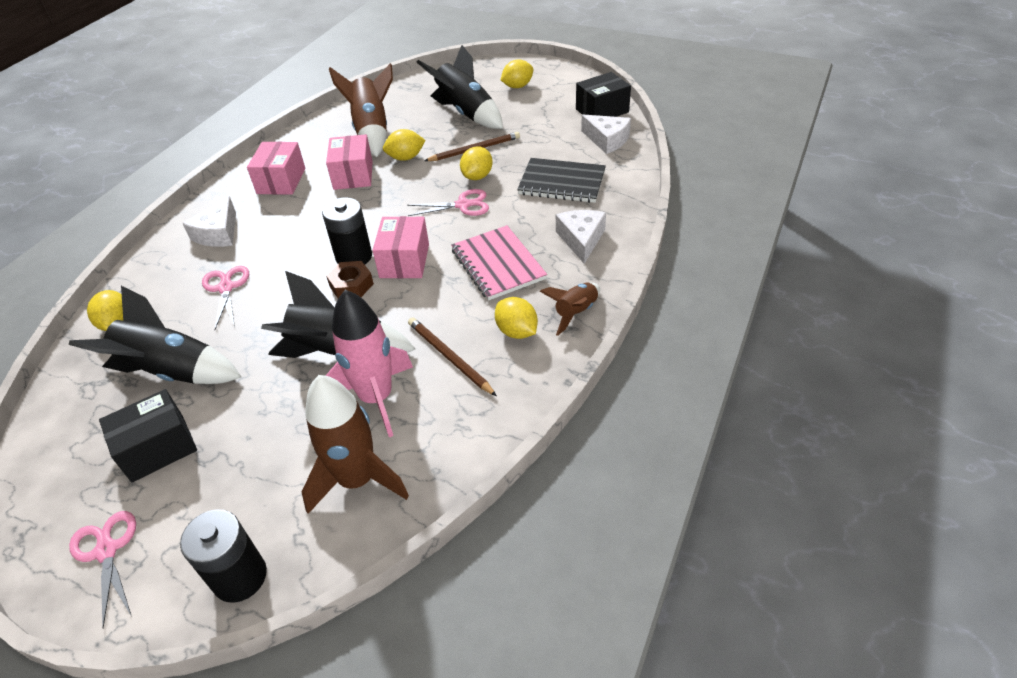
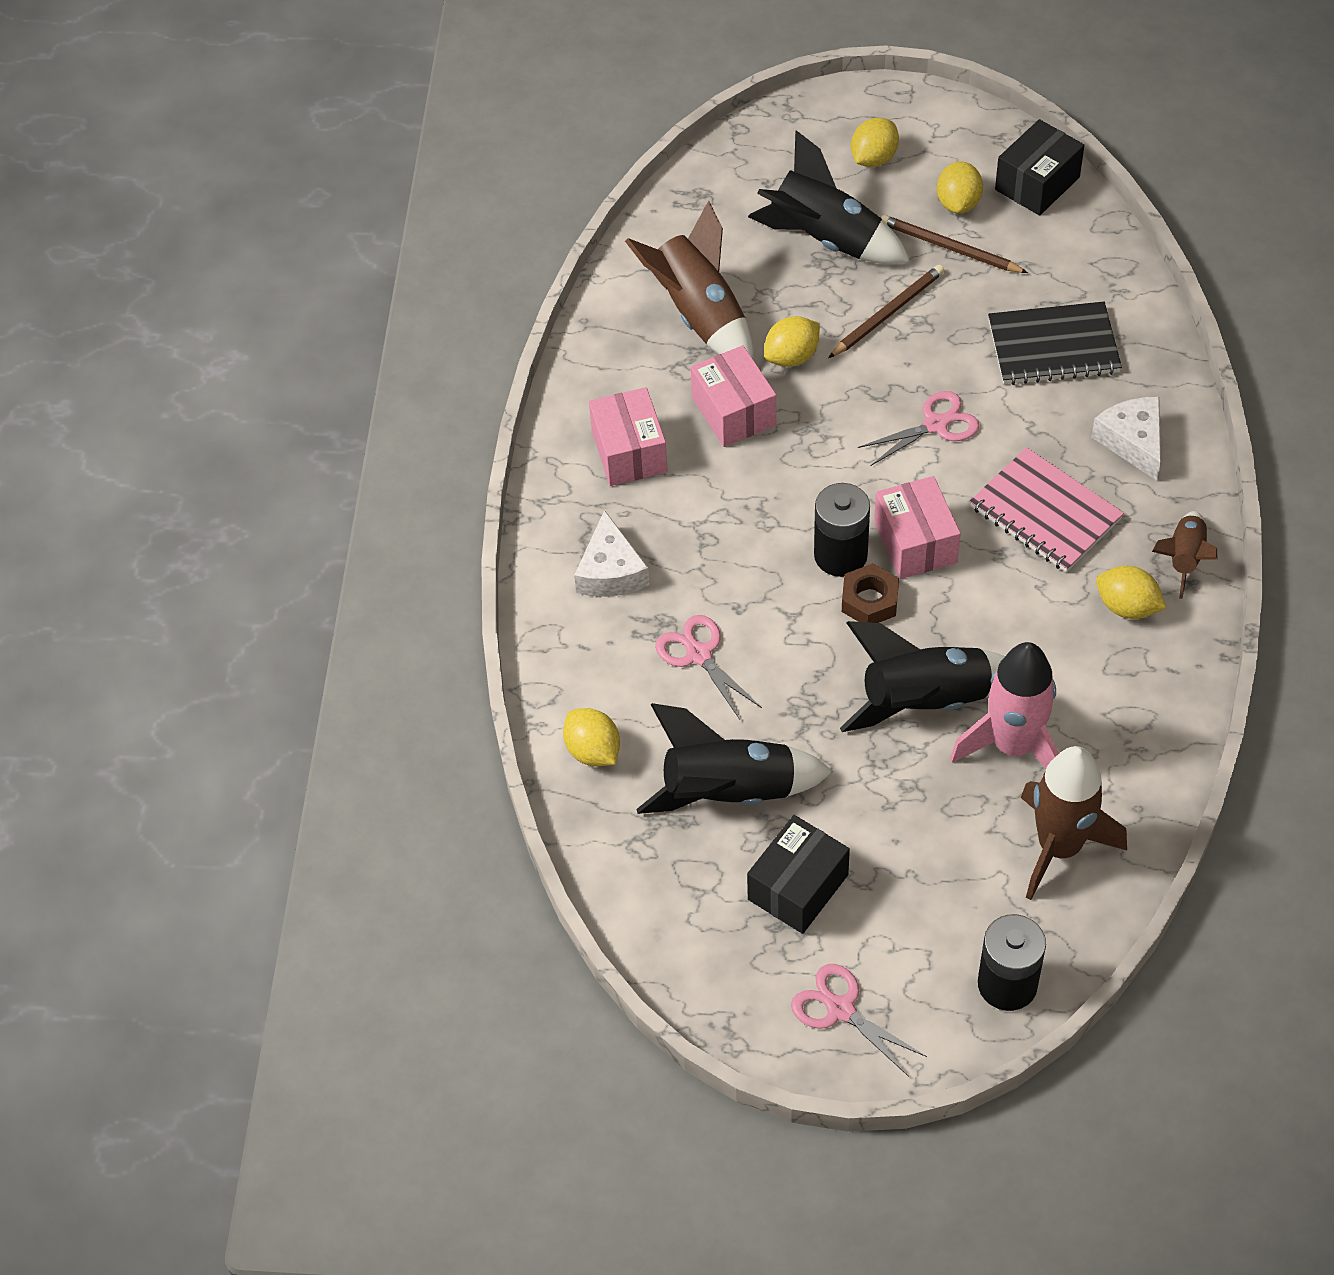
camera: 20 degrees left, 10 degrees up
(449, 357) = (1067, 667): brown pencil -> brown pencil (950, 248)
(477, 176) = (924, 366): yellow lemon -> yellow lemon (958, 203)
(607, 140) = (1076, 245): white cheese -> none

